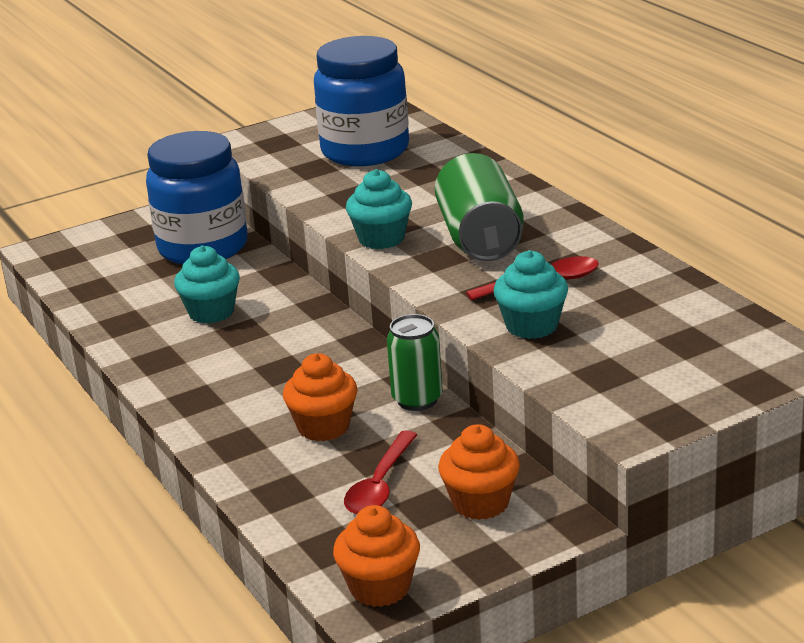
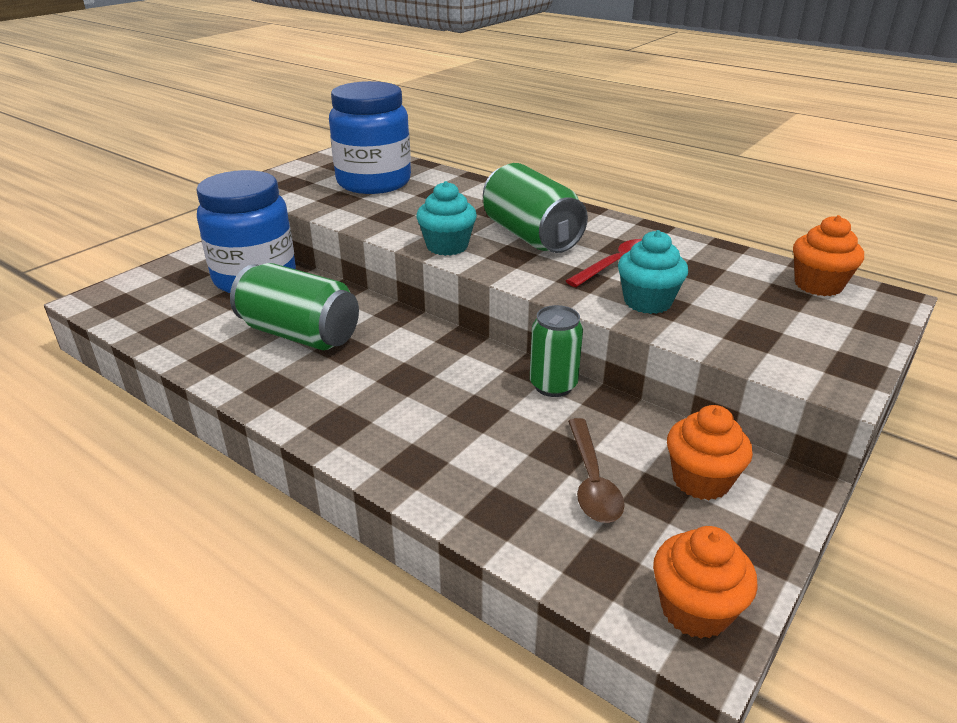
camera: 25 degrees left, 5 degrees up
(211, 312) = (300, 334): turquoise cupcake -> green can
(323, 427) = (489, 429): orange cupcake -> orange cupcake (818, 285)
(380, 485) = (592, 481): red spoon -> brown spoon

